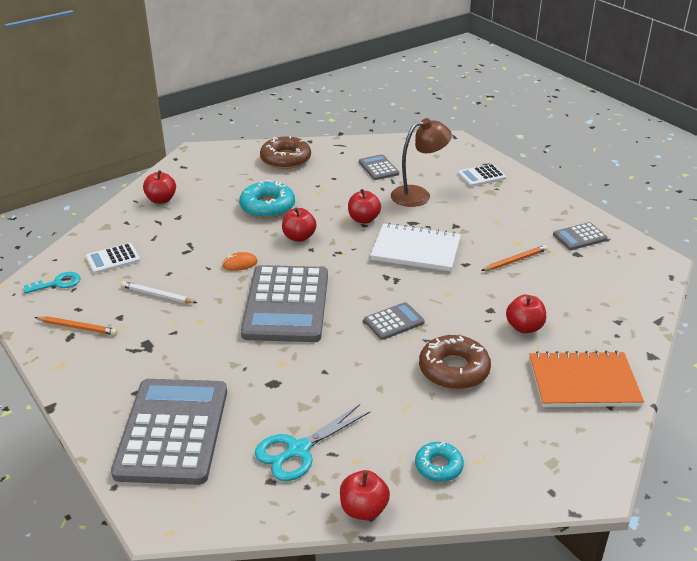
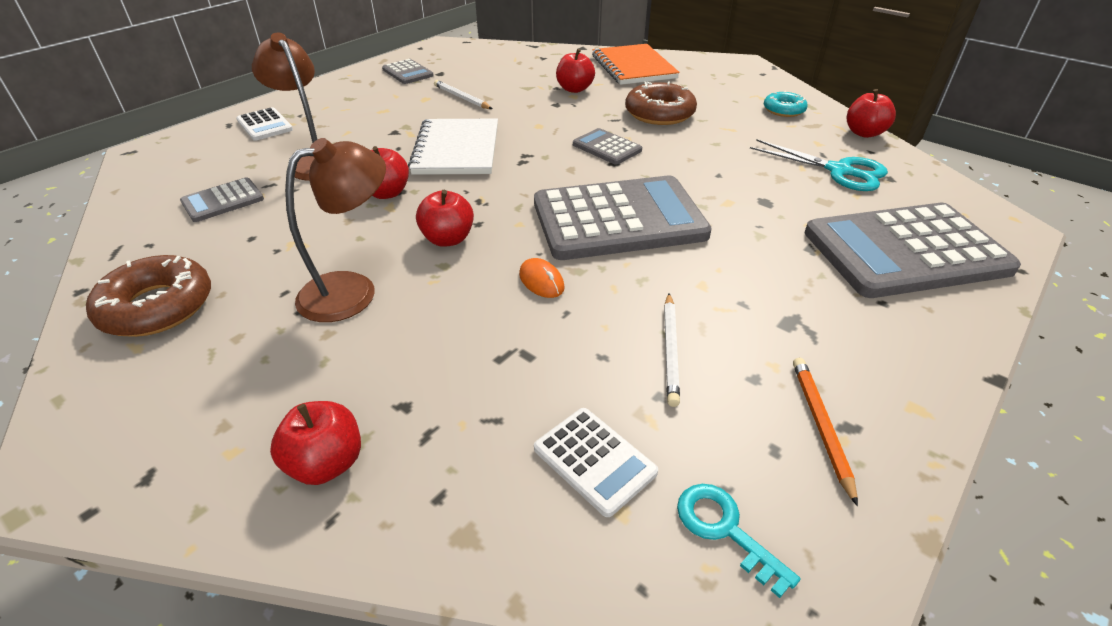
camera: 105 degrees left, 5 degrees up
(267, 206) = (352, 290): turquoise donut -> brown lamp
(515, 260) = (461, 98): orange pencil -> white pencil

